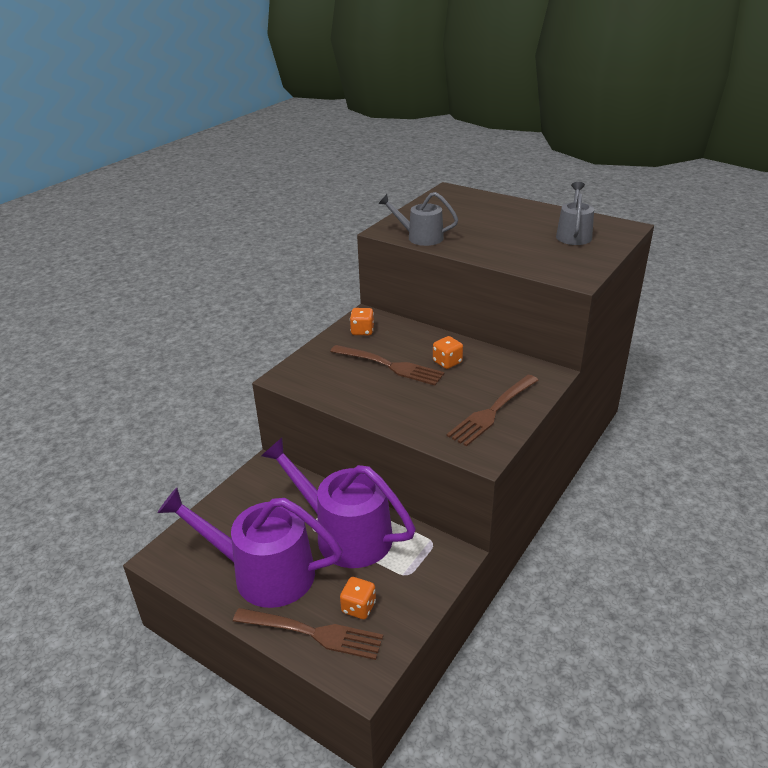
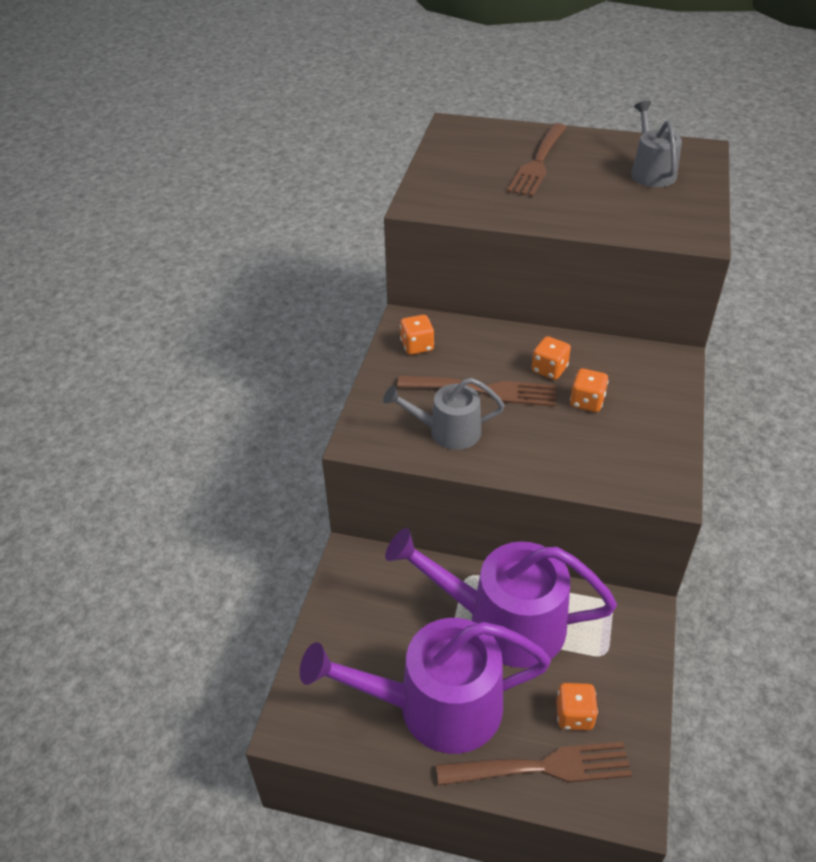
camera: 20 degrees left, 10 degrees up
(420, 237) = (470, 208): grey watering can -> grey watering can (447, 431)
(461, 387) = (587, 402): none -> orange dice
(492, 411) = (643, 427): brown fork -> brown fork (538, 162)

